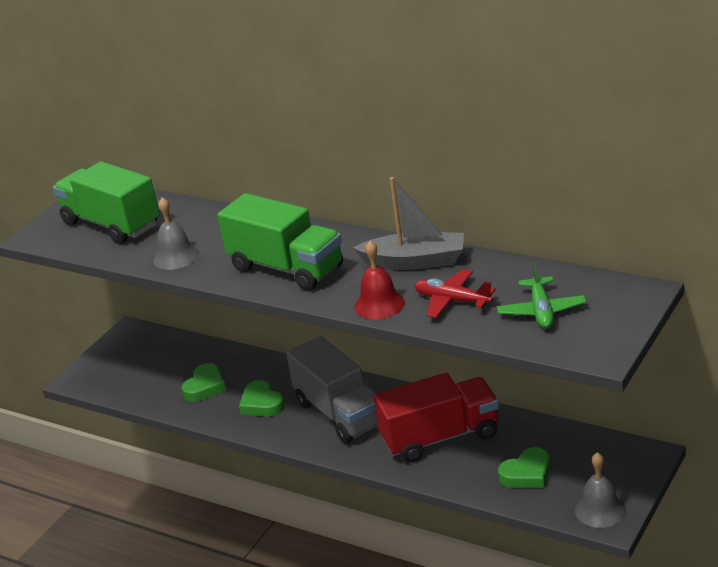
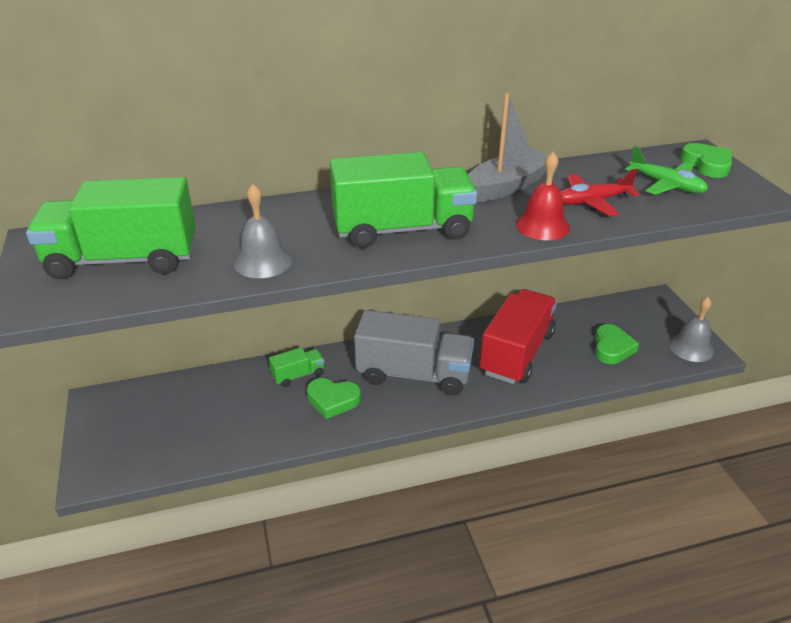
camera: 50 degrees left, 5 degrees up
(205, 387) = (255, 412): green heart -> green heart (707, 165)
(263, 374) = (298, 375): none -> green truck

